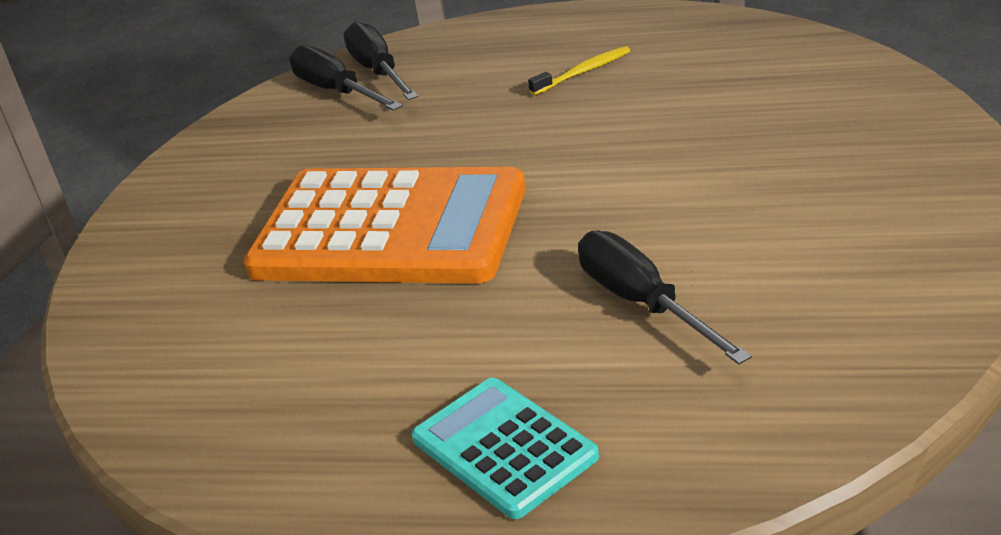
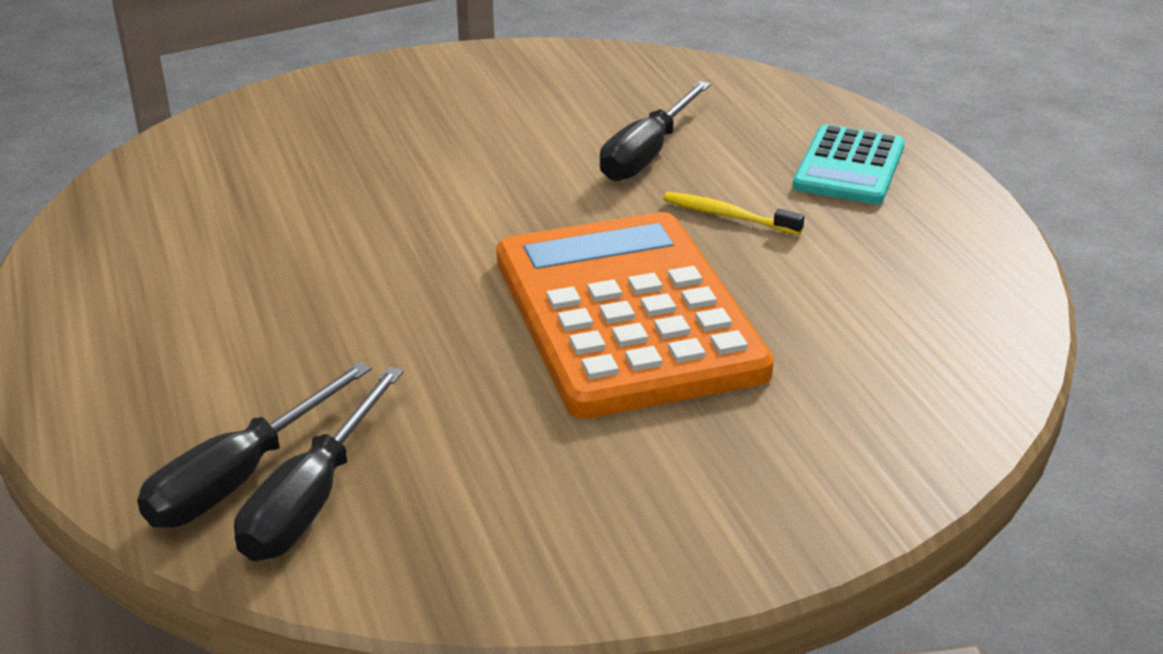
camera: 125 degrees left, 0 degrees up
(583, 72) = (227, 288): yellow toothbrush -> yellow toothbrush (728, 216)

